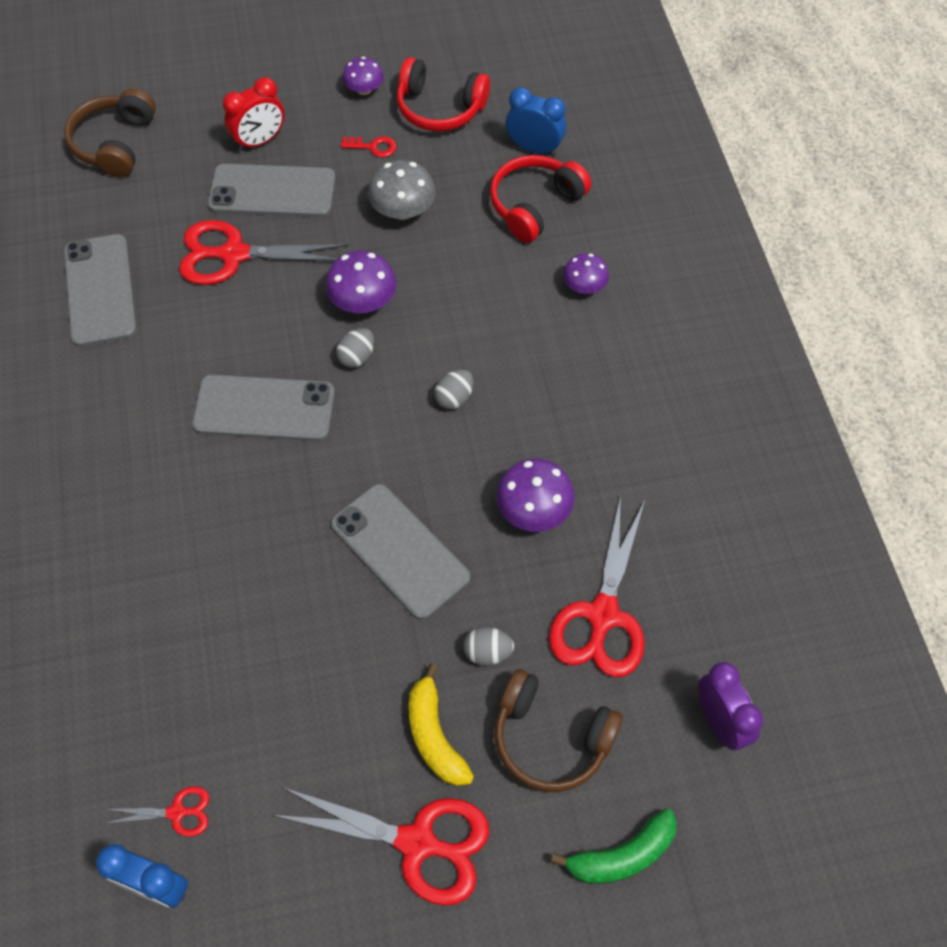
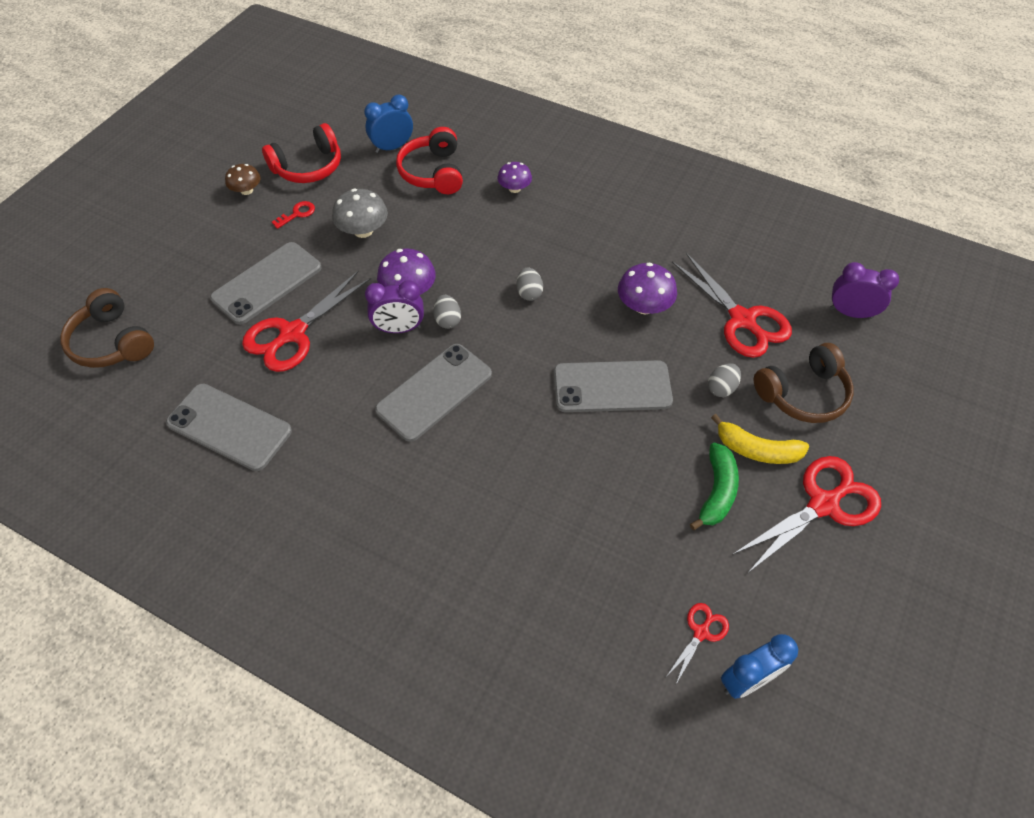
camera: 50 degrees left, 5 degrees down
(260, 141) = (218, 264): red clock -> none
(311, 328) = (399, 329): none -> purple clock
(364, 89) = (246, 190): purple mushroom -> brown mushroom
(622, 855) = (902, 408): green banana -> green banana (716, 491)

